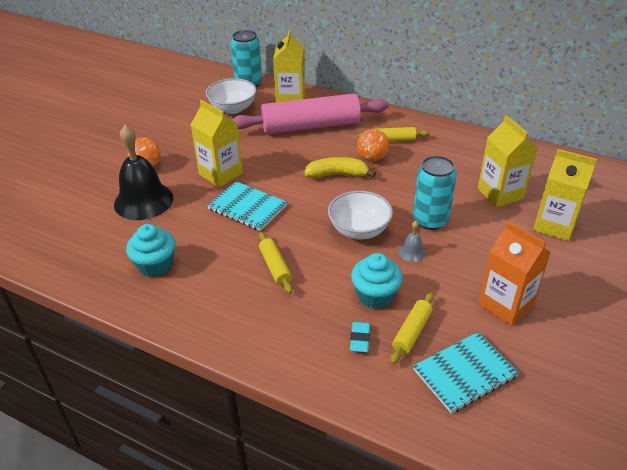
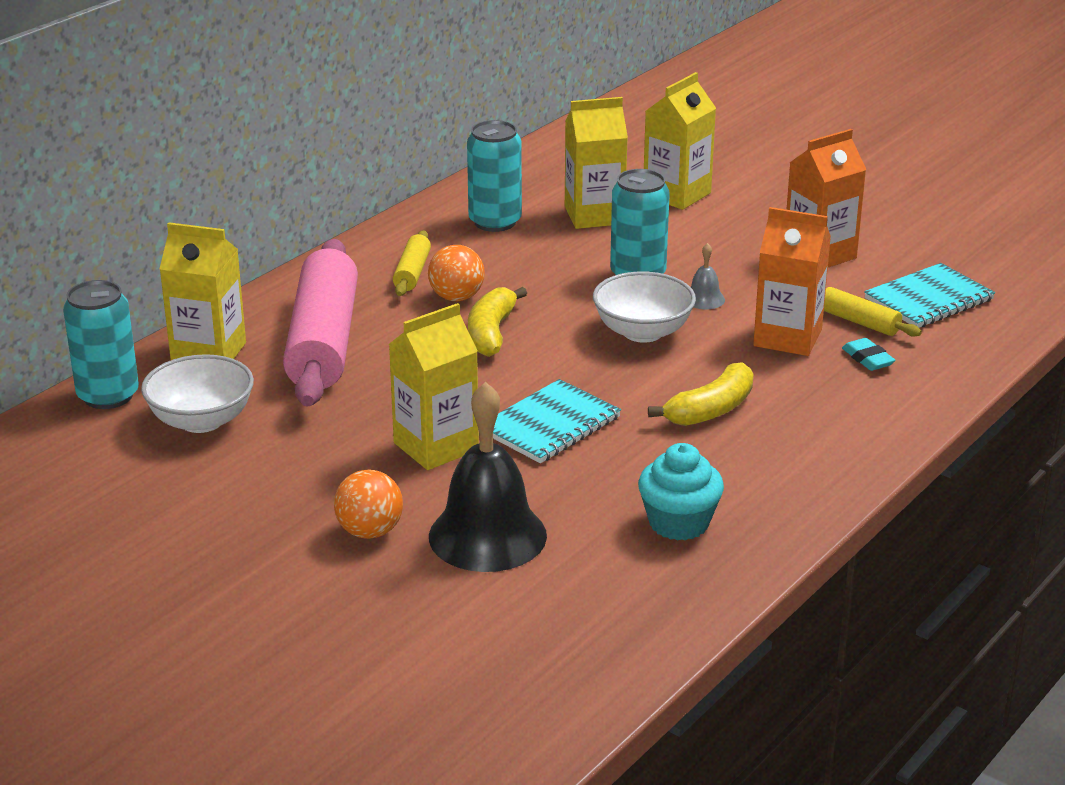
camera: 80 degrees left, 10 degrees down
(275, 267) = (710, 410): yellow rolling pin -> yellow banana
(360, 339) = (867, 359): turquoise eraser -> turquoise eraser turned 45 degrees clockwise
(375, 295) = (787, 338): turquoise cupcake -> orange carton
(465, 373) = (929, 299): turquoise notebook -> turquoise notebook turned 75 degrees clockwise
(468, 158) = (495, 222): none -> turquoise can

